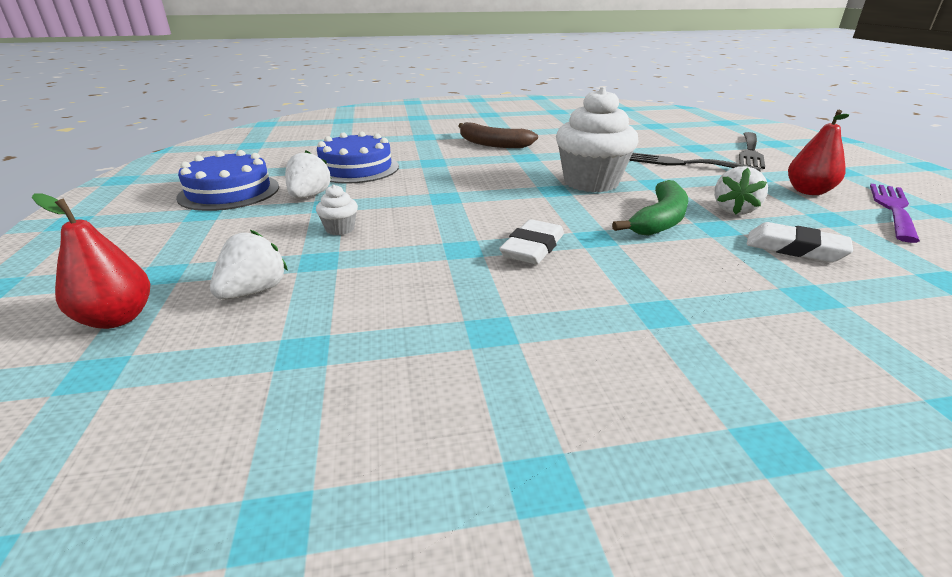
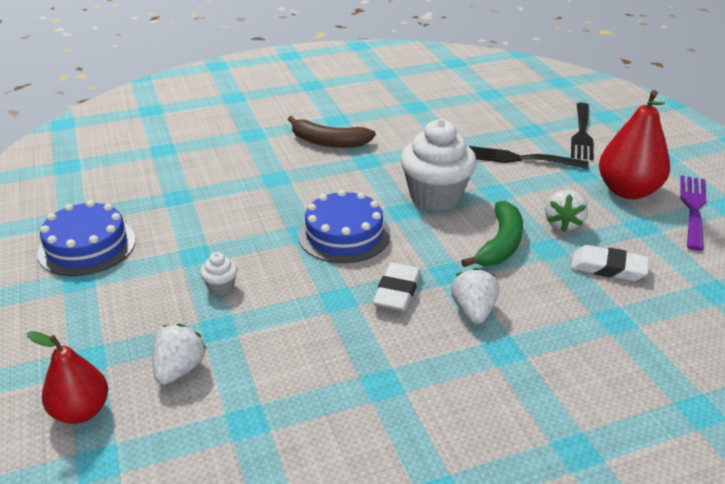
camera: 10 degrees left, 5 degrees up
(309, 196) = (171, 244): white strawberry -> white strawberry (473, 311)
(356, 168) = (200, 196): blue cake -> blue cake (344, 234)
(808, 191) = (627, 191): red pear -> red pear, size x1.54

